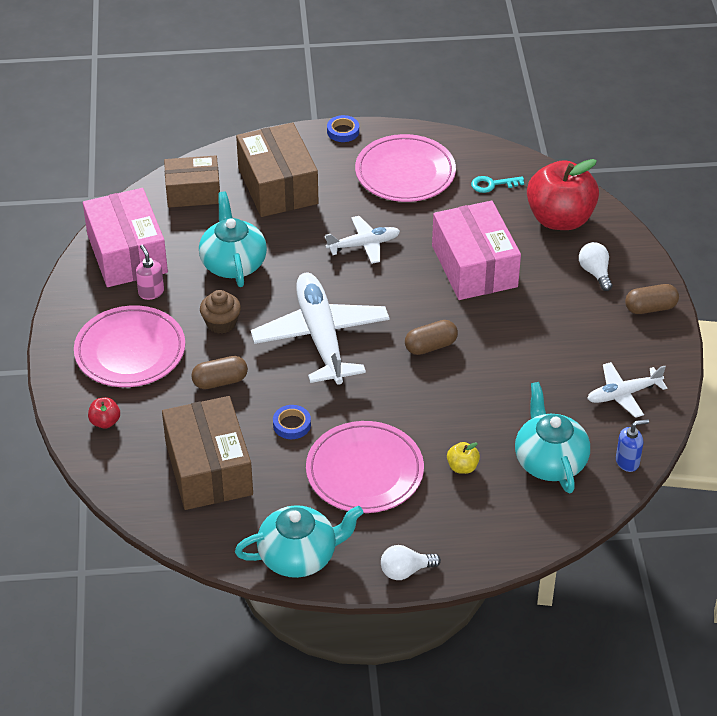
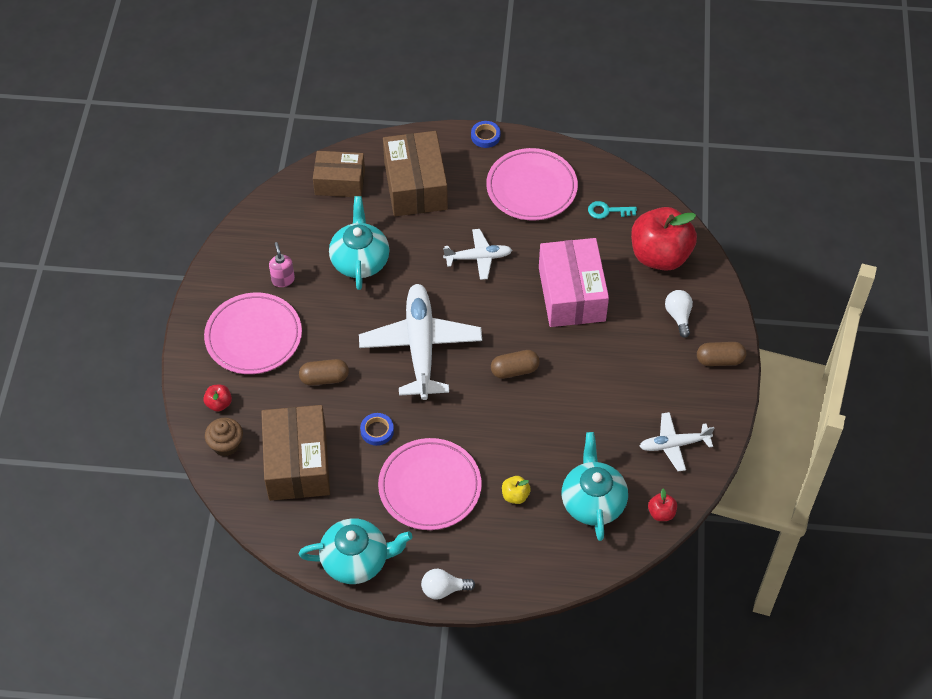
camera: 10 degrees right, 10 degrees up
(127, 253) = (270, 237): pink box -> none
(221, 323) = (337, 320): brown cupcake -> brown cupcake (226, 444)
(627, 462) = (661, 513): blue soap dispenser -> red apple

